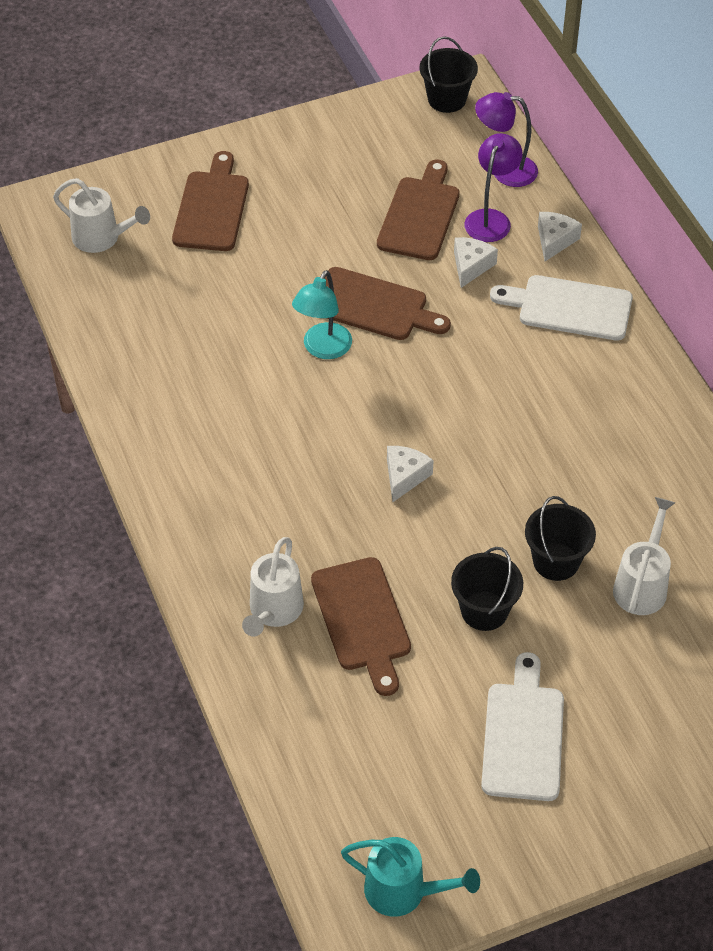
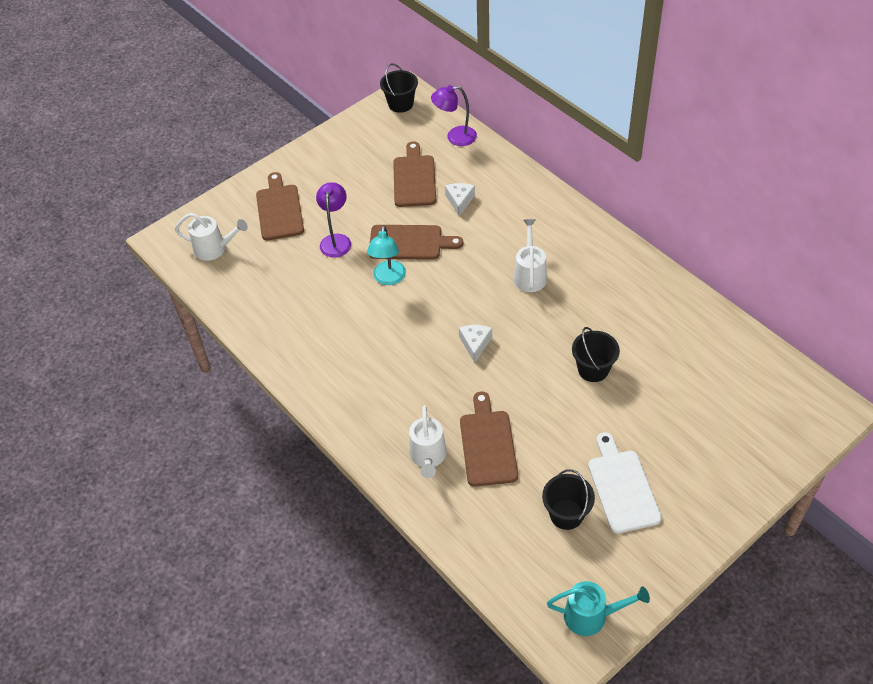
camera: 15 degrees left, 0 degrees up
(362, 619) = (487, 444): brown cutting board -> brown cutting board turned 150 degrees counterclockwise
(484, 611) = (562, 414): black bucket -> black bucket (566, 514)
(491, 218) = (459, 169): purple lamp -> purple lamp (336, 240)
(554, 240) = (504, 171): white cheese -> none
(569, 307) = (531, 209): white cutting board -> none
(642, 584) = (652, 367): white watering can -> white watering can (529, 274)

